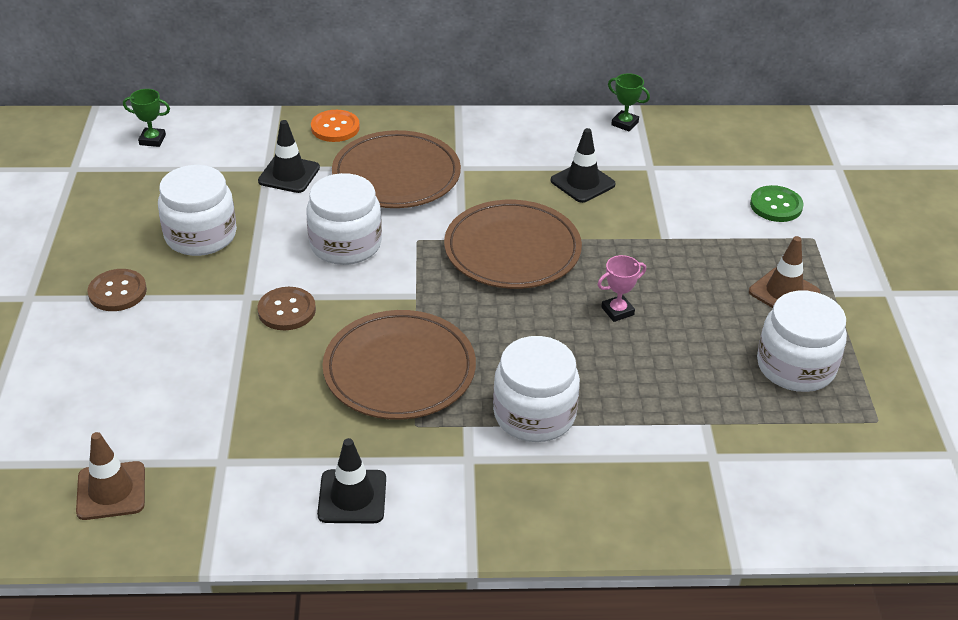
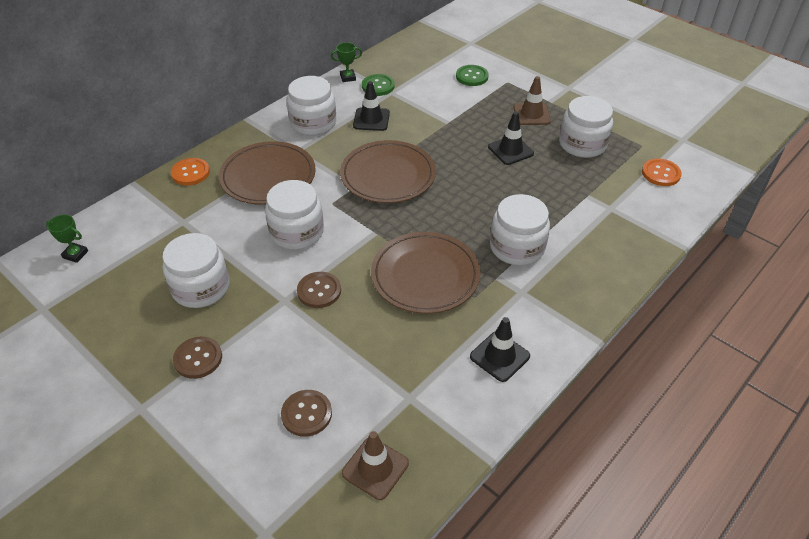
camera: 45 degrees left, 5 degrees up
(127, 403) = (306, 414): none -> brown button
(152, 140) = (75, 254): green trophy -> green trophy turned 60 degrees clockwise
(289, 174) = (203, 217): black traffic cone -> black traffic cone (510, 150)
(516, 149) = (313, 123): none -> white jar
(617, 311) = (479, 171): pink trophy -> none
(644, 152) = (378, 86): none -> green button
(848, 468) = (661, 173): none -> orange button

